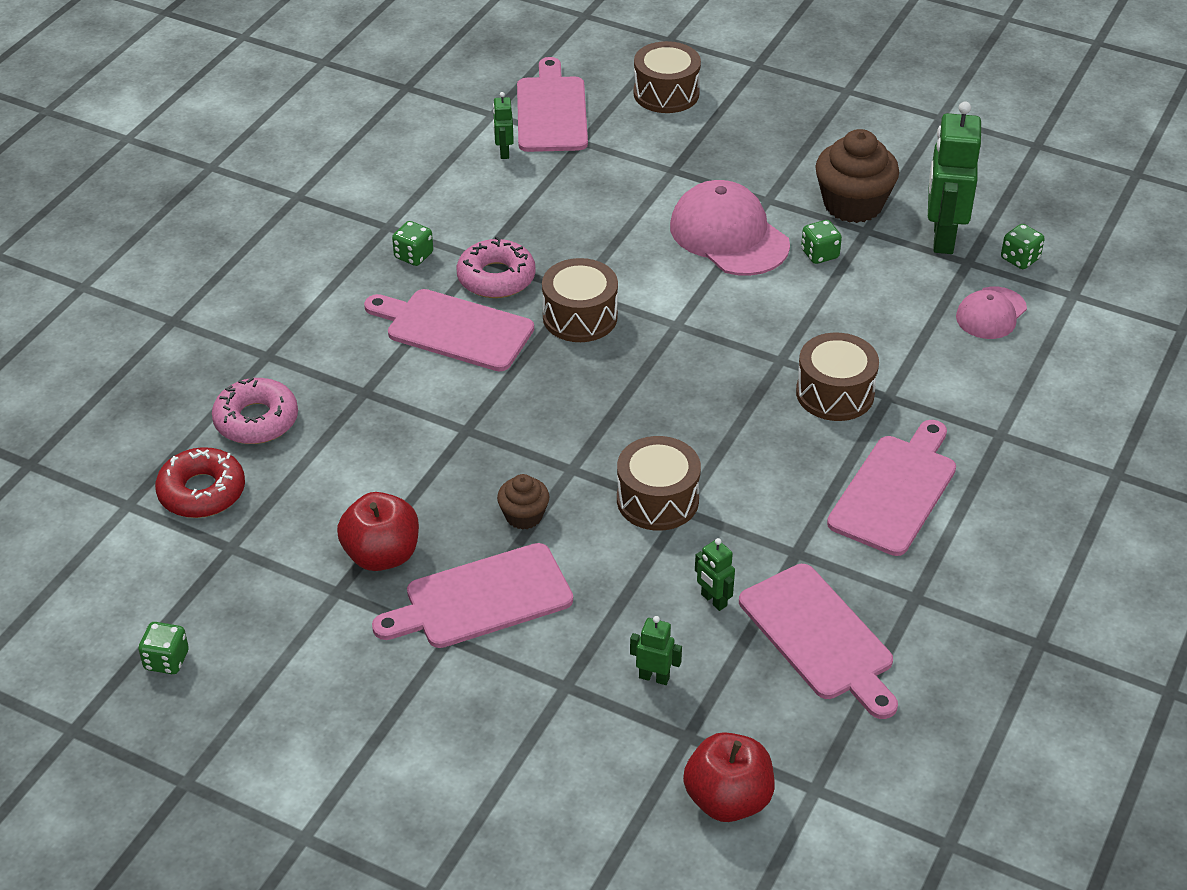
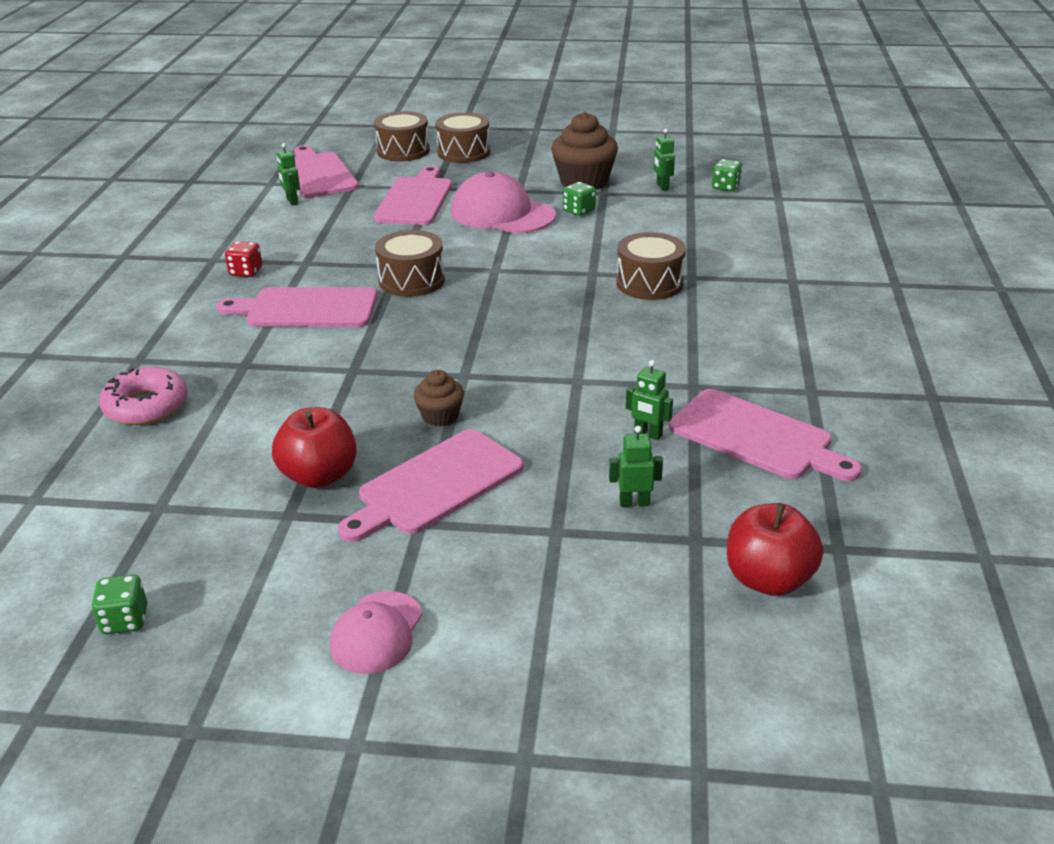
camera: 20 degrees left, 10 degrees down
(202, 492) = (111, 471): red donut -> none
(413, 256) = (246, 272): green dice -> red dice
(496, 278) = (326, 271): pink donut -> none
(657, 500) = (552, 378): brown drum -> brown drum (463, 152)
(895, 491) = (742, 329): pink cutting board -> pink cutting board (415, 199)
(942, 238) = (662, 187): green robot -> green robot, size x0.46
(991, 313) = (729, 218): pink cap -> pink cap (377, 632)

